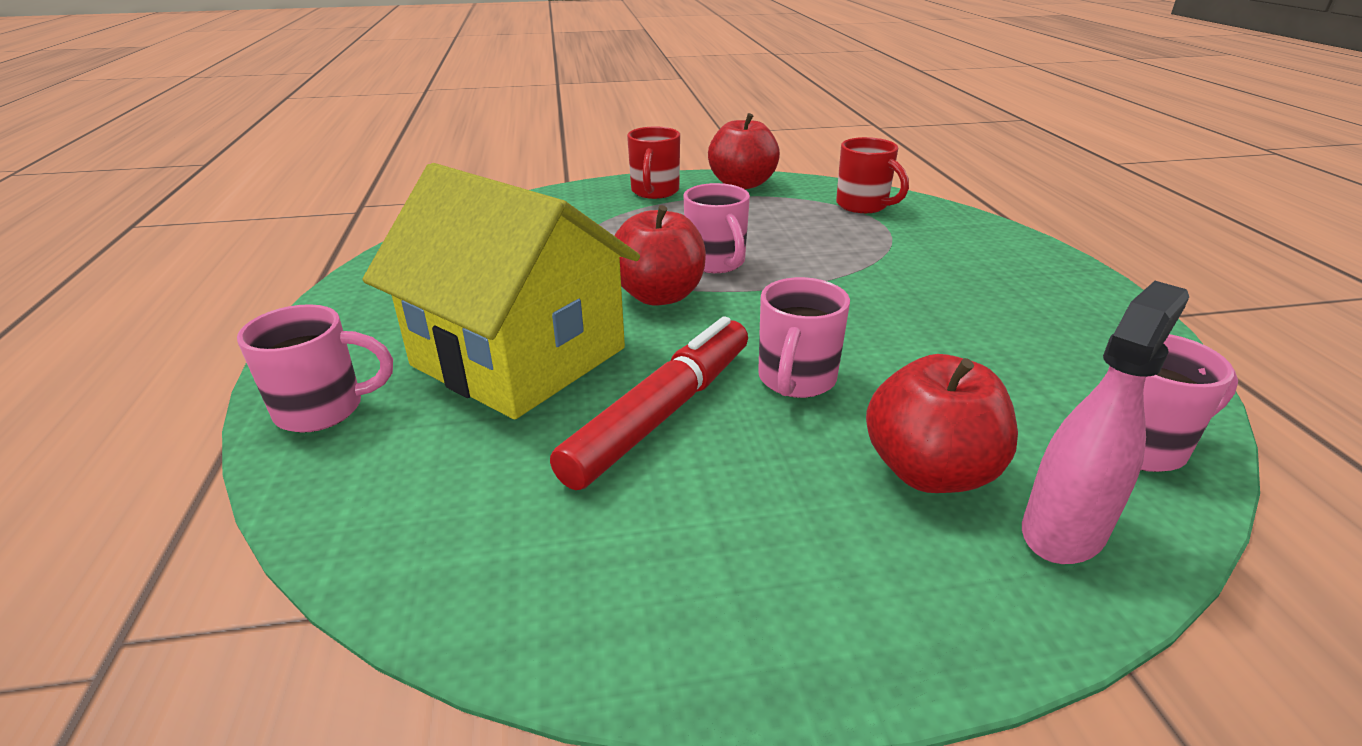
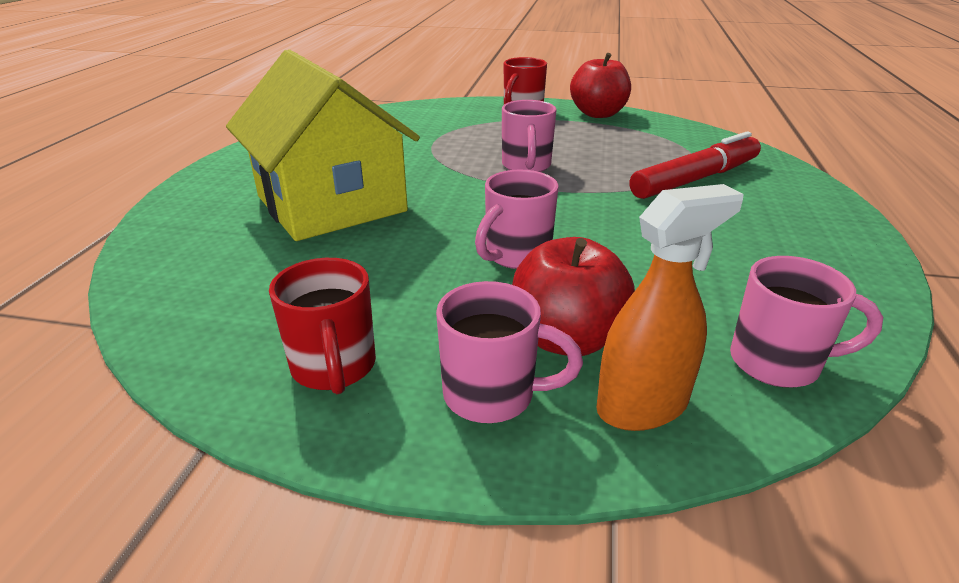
camera: 20 degrees right, 0 degrees up
(324, 409) = (188, 212): pink mug -> pink mug (493, 395)
(659, 296) = (463, 181): red apple -> none
(661, 413) = (396, 257): red marker -> red marker (695, 179)
(864, 206) = (690, 142): red mug -> red mug (334, 368)
(1063, 530) = (642, 406): pink spray bottle -> orange spray bottle

